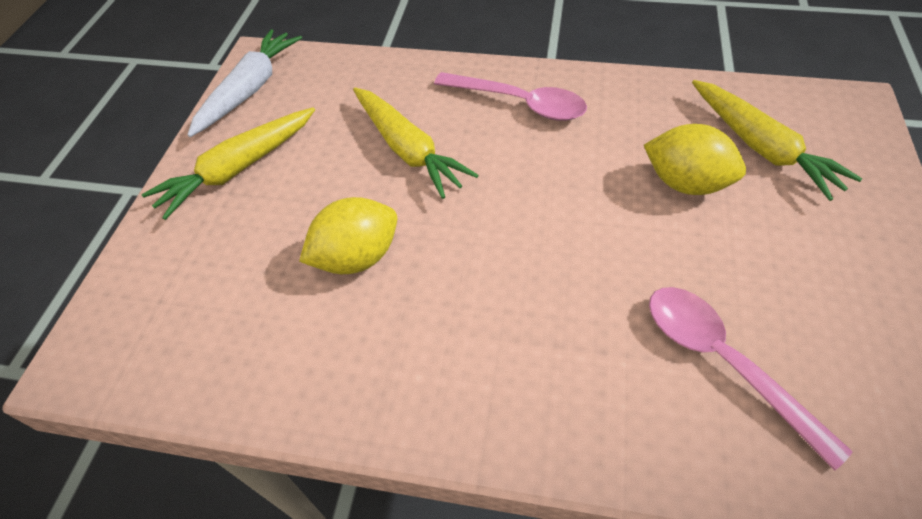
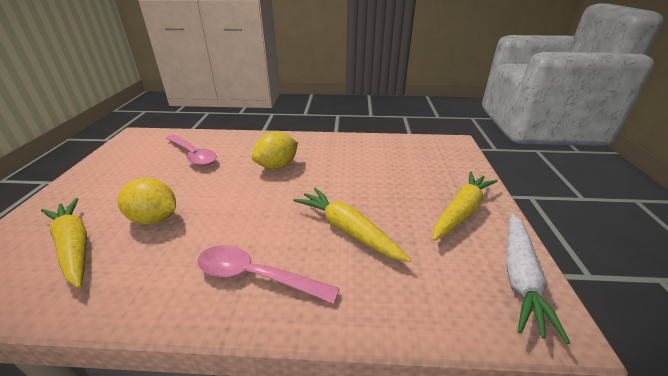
camera: 170 degrees right, 20 degrees down
(357, 257) = (358, 175): yellow lemon -> yellow lemon (277, 166)

